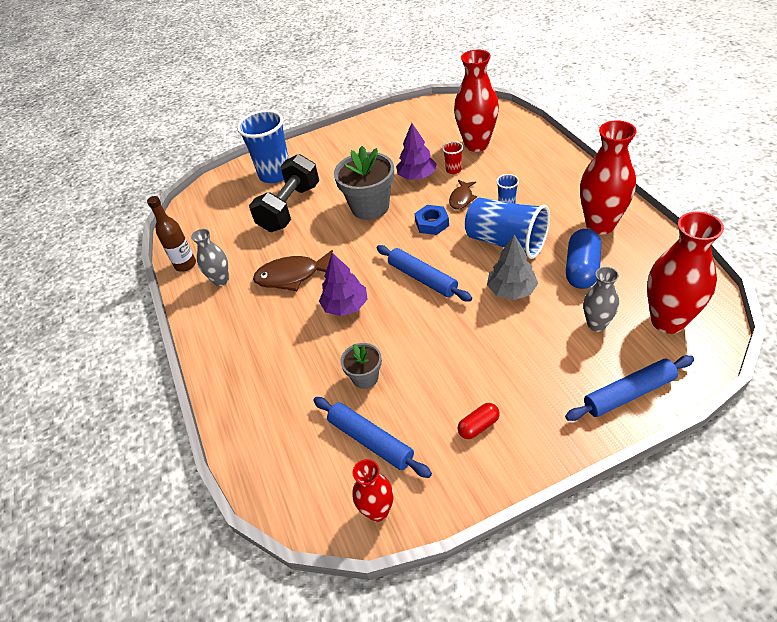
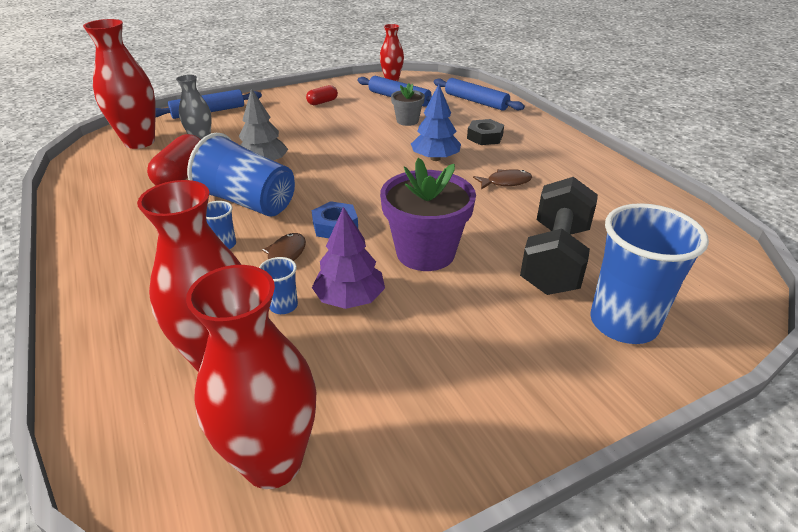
camera: 170 degrees right, 10 degrees down
(185, 265) = (655, 197): brown bottle -> none
(221, 280) = (592, 181): grey vase -> none
(286, 345) = (485, 137): none -> black nut
(292, 276) = (505, 182): brown fish -> brown fish, size x0.60
(345, 306) = (435, 158): purple tree -> blue tree
(370, 207) = (425, 253): grey flower pot -> purple flower pot
(422, 278) = (354, 175): blue rolling pin -> blue rolling pin (476, 101)
(453, 170) = (283, 306): red cup -> blue cup
(581, 269) = (182, 176): blue capsule -> red capsule
(600, 225) = (124, 214): red vase -> red vase (273, 462)

